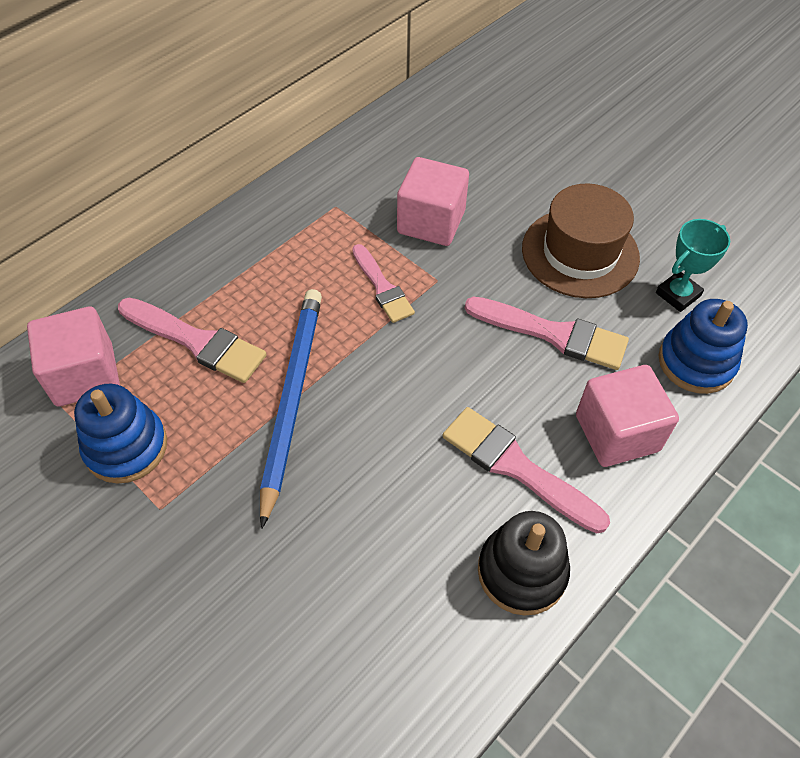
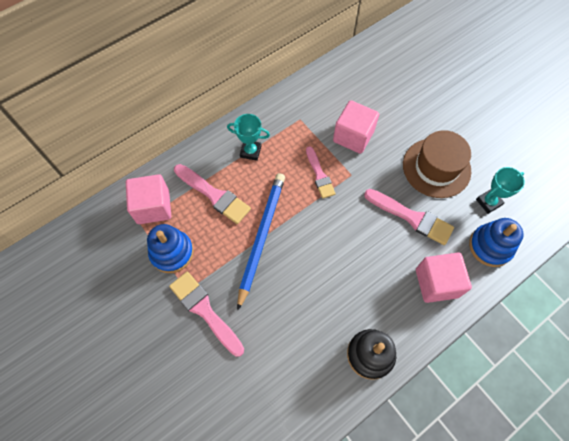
camera: 10 degrees right, 10 degrees up
(255, 265) = (250, 151): none -> turquoise trophy
(516, 467) = (377, 295): pink brush -> pink brush (205, 310)

